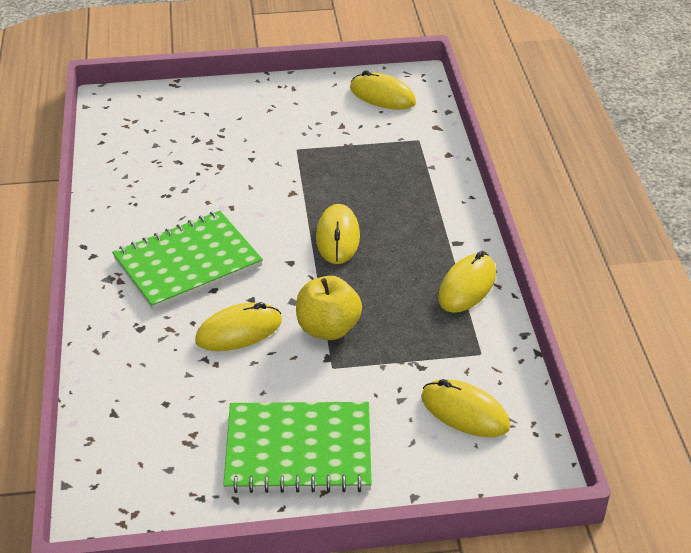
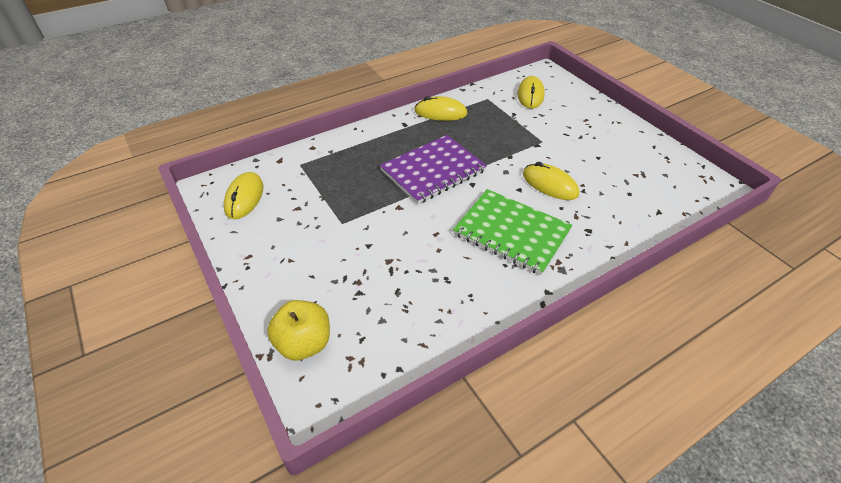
camera: 115 degrees left, 5 degrees up
(298, 450) = (605, 136): green notebook -> none
(328, 328) = (515, 151): yellow apple -> yellow apple (304, 343)
(337, 237) = (433, 171): yellow mouse -> purple notebook

